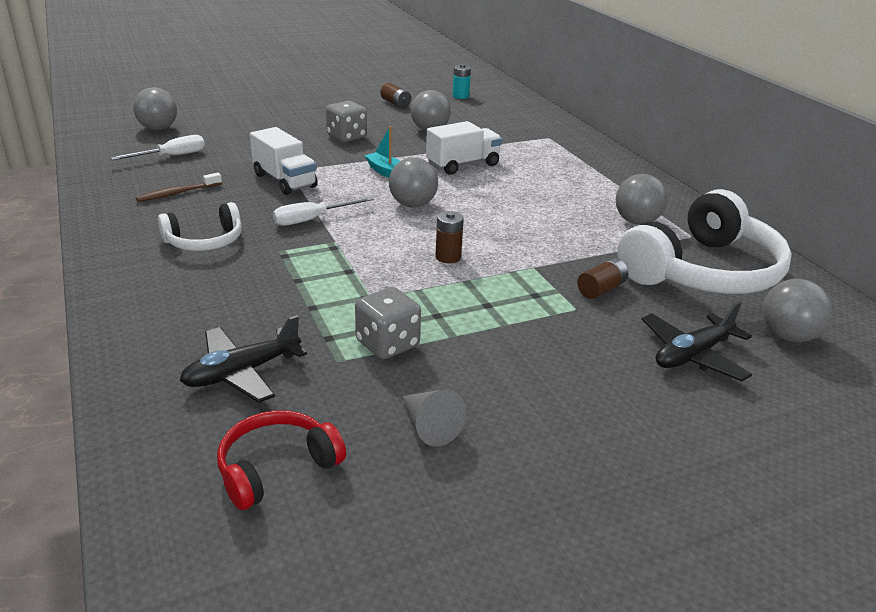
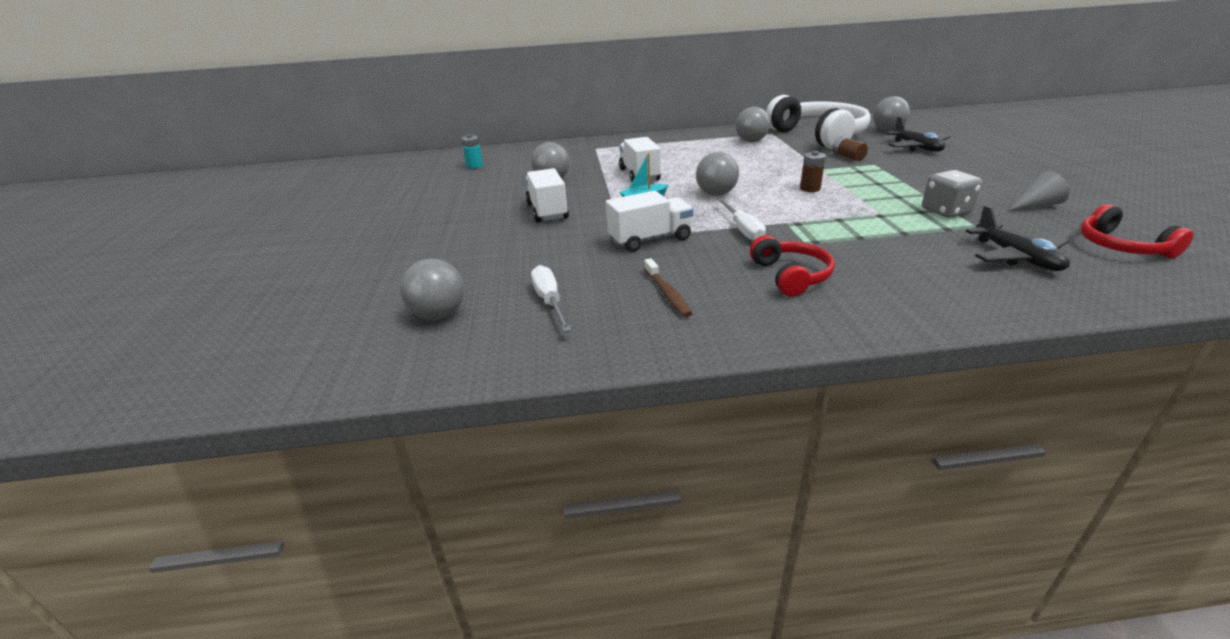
camera: 70 degrees left, 0 degrees up
(205, 241) = (790, 276): white headphones -> red headphones
(346, 137) = (547, 211): grey dice -> white truck
(395, 103) = (470, 189): brown battery -> none

